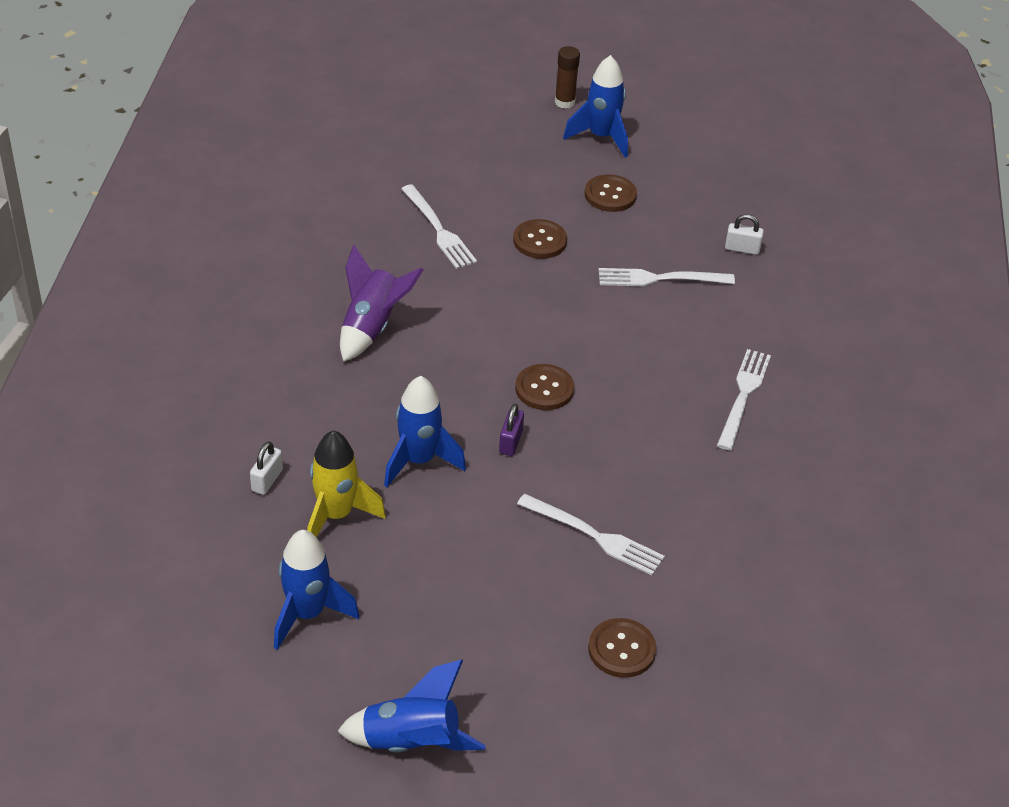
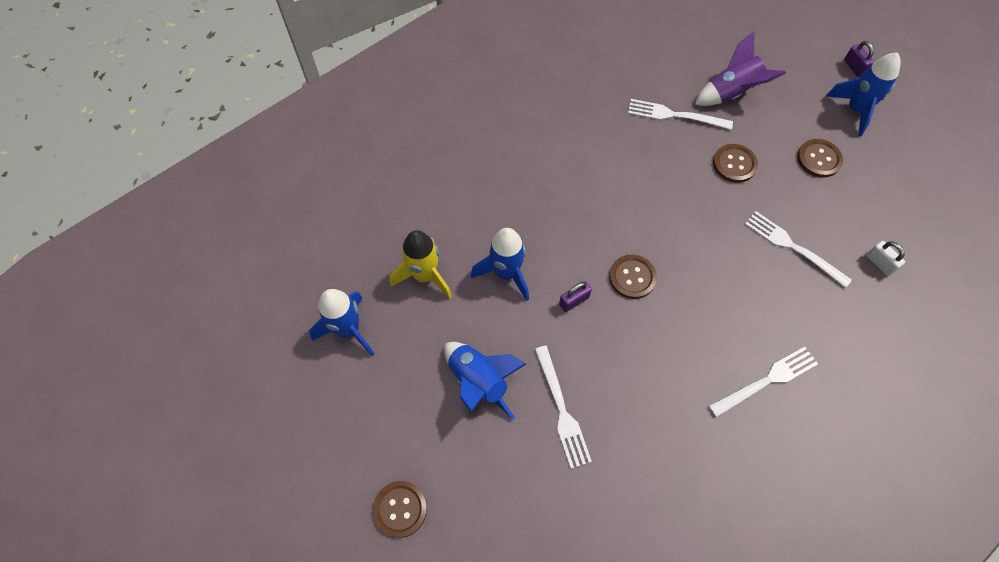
camera: 45 degrees right, 20 degrees up
(267, 480) = (410, 223): white padlock -> none
(372, 327) = (566, 159): purple rocket -> purple rocket (731, 93)
(411, 743) = (321, 464): blue rocket -> blue rocket (479, 381)
(439, 230) = (674, 115): white fork -> white fork turned 90 degrees clockwise
(564, 102) = (854, 67): brown glue stick -> purple padlock
(621, 649) = (499, 506): brown button -> brown button (400, 509)

